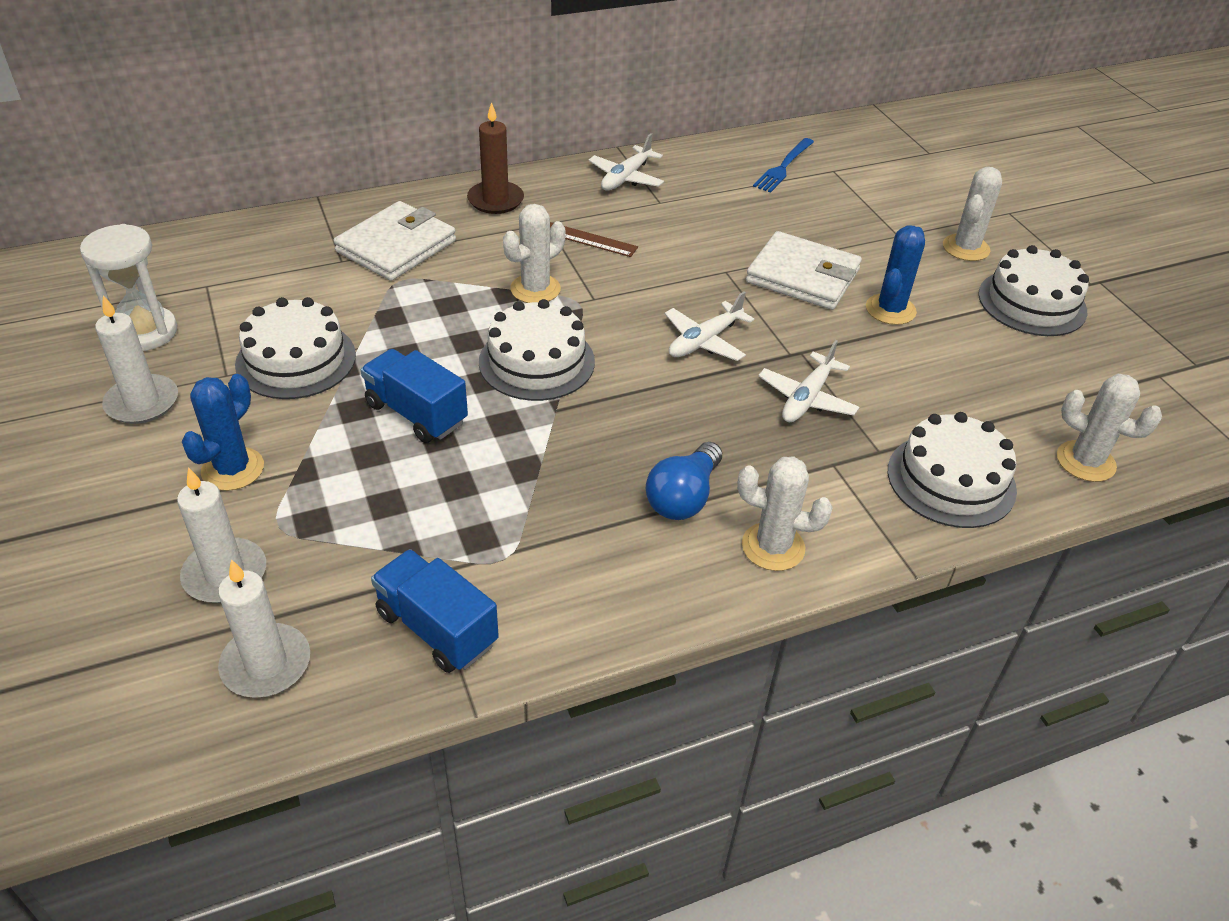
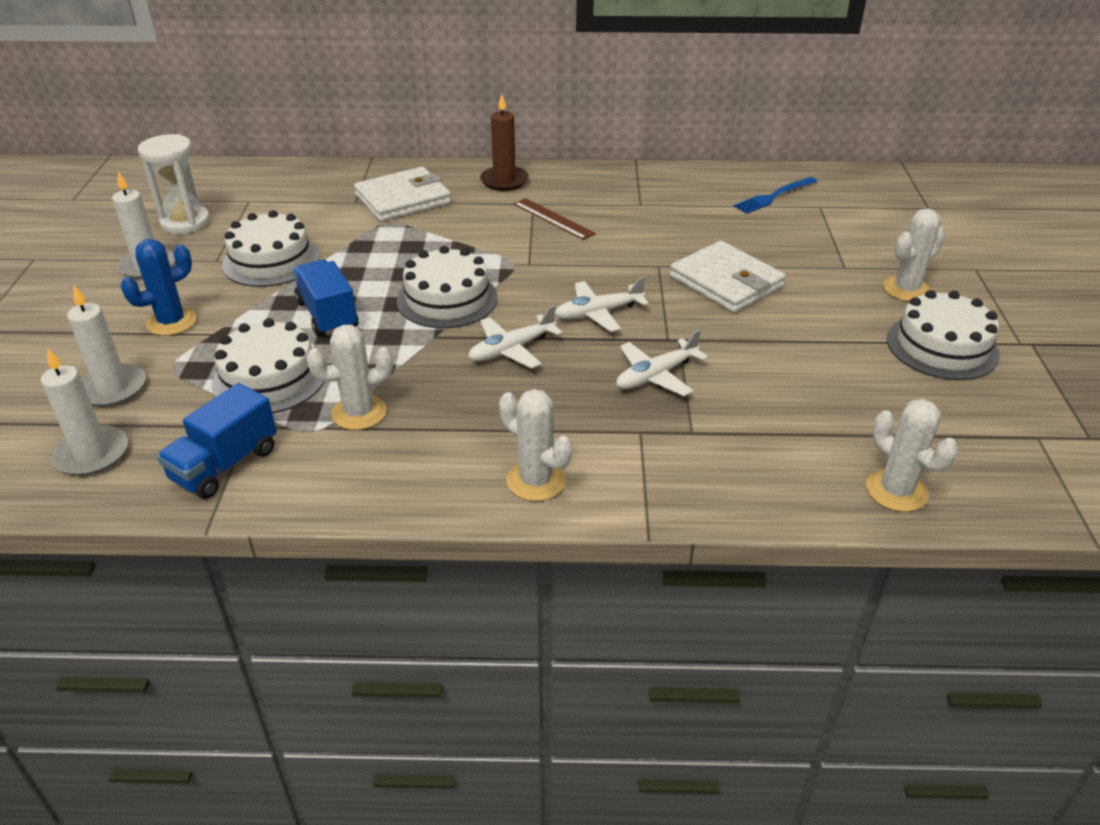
camera: 25 degrees right, 5 degrees down
(437, 628) = (225, 465): blue truck -> blue truck turned 120 degrees counterclockwise
(535, 289) = (486, 248): white cactus -> white cactus (359, 413)
(626, 177) = (625, 182): white plane -> white plane (511, 349)
(683, 497) = (489, 424): blue light bulb -> none
(890, 309) = (790, 324): blue cactus -> none
(951, 480) = (743, 472): white cake -> white cake (269, 378)

